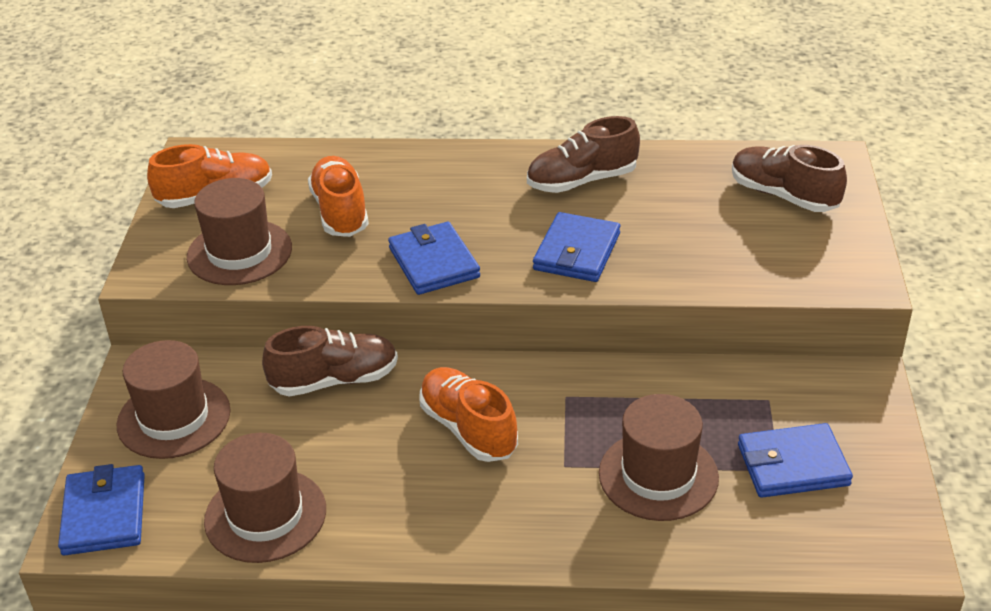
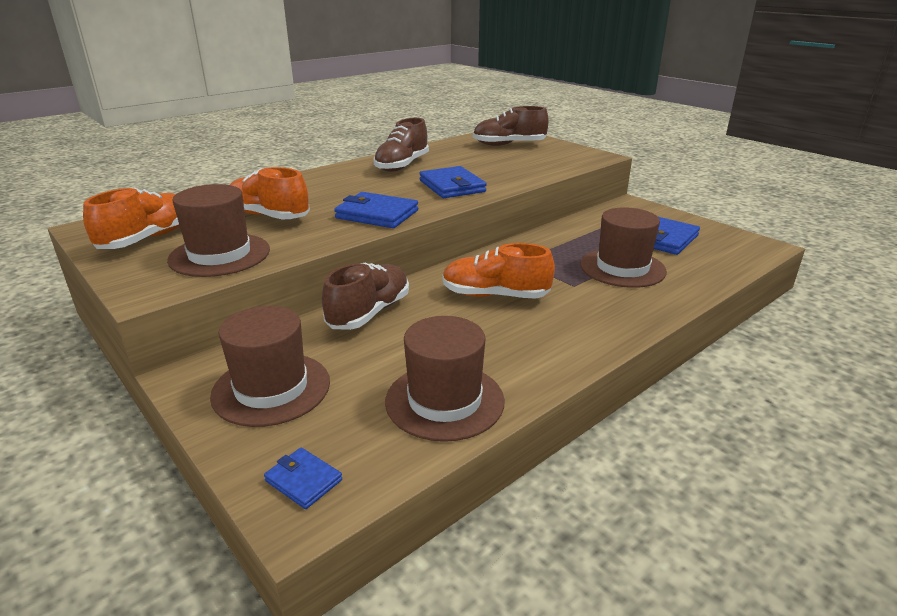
camera: 45 degrees left, 10 degrees down
(104, 514) = (303, 480): blue wallet -> blue wallet, size x0.55

